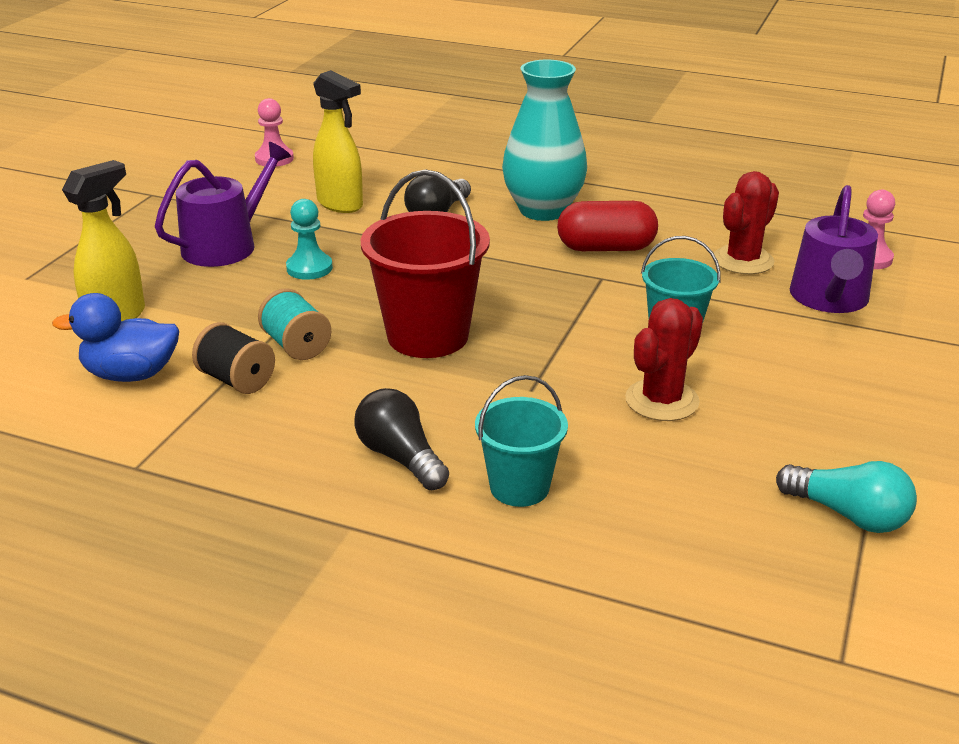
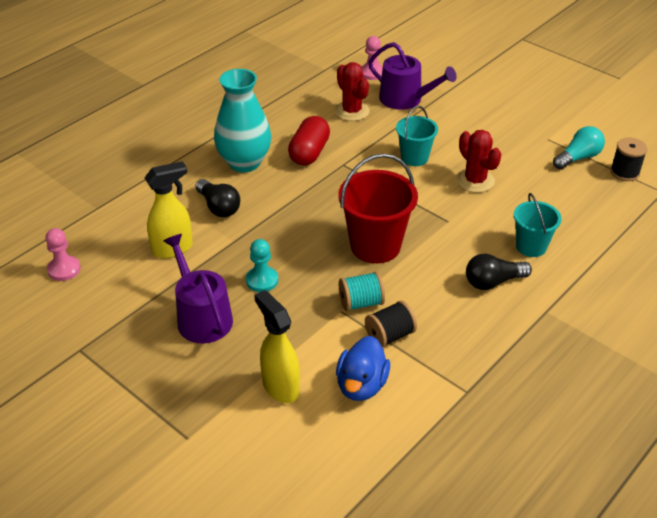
camera: 70 degrees left, 10 degrees up
(859, 590) = (624, 172): none -> black spool

